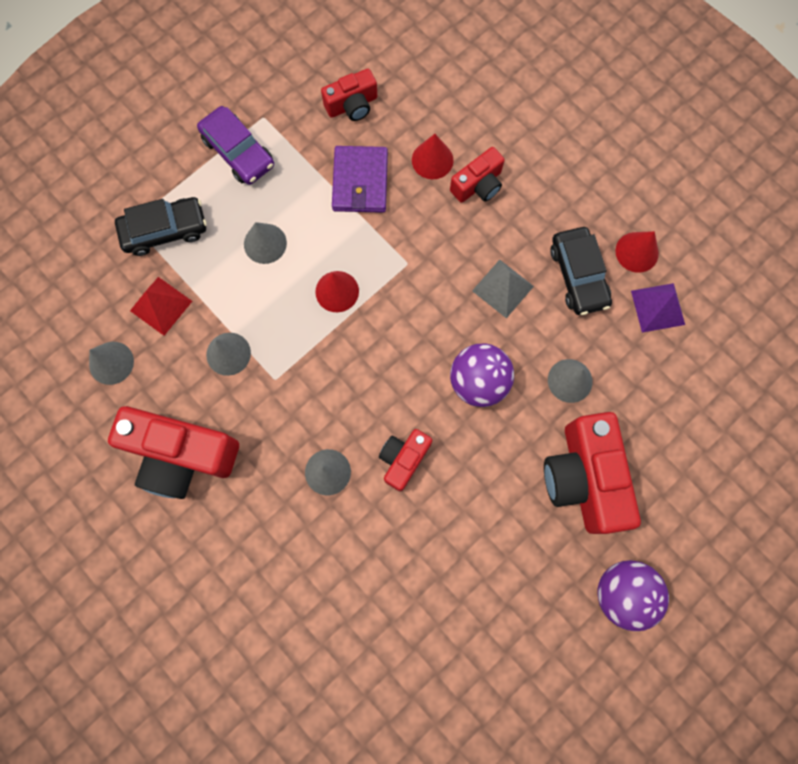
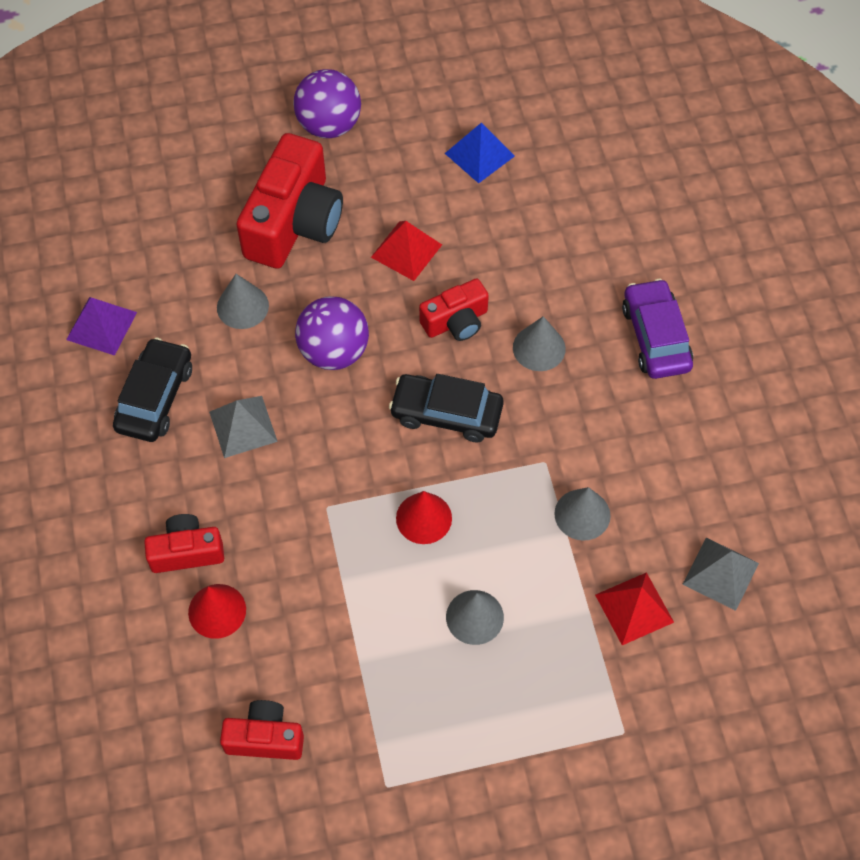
camera: 150 degrees left, 15 degrees down
(111, 363) = (720, 573): grey cone -> grey pyramid
(165, 230) = (587, 699): black car -> black car (446, 413)
(181, 455) = (683, 438): red camera -> none
(238, 152) = (444, 754): purple car -> purple car (655, 337)
(360, 182) = (319, 631): purple wallet -> none
(478, 637) = (479, 154): none -> blue pyramid
(480, 502) = (406, 251): none -> red pyramid
(637, 252) = (76, 388): red cone -> none

